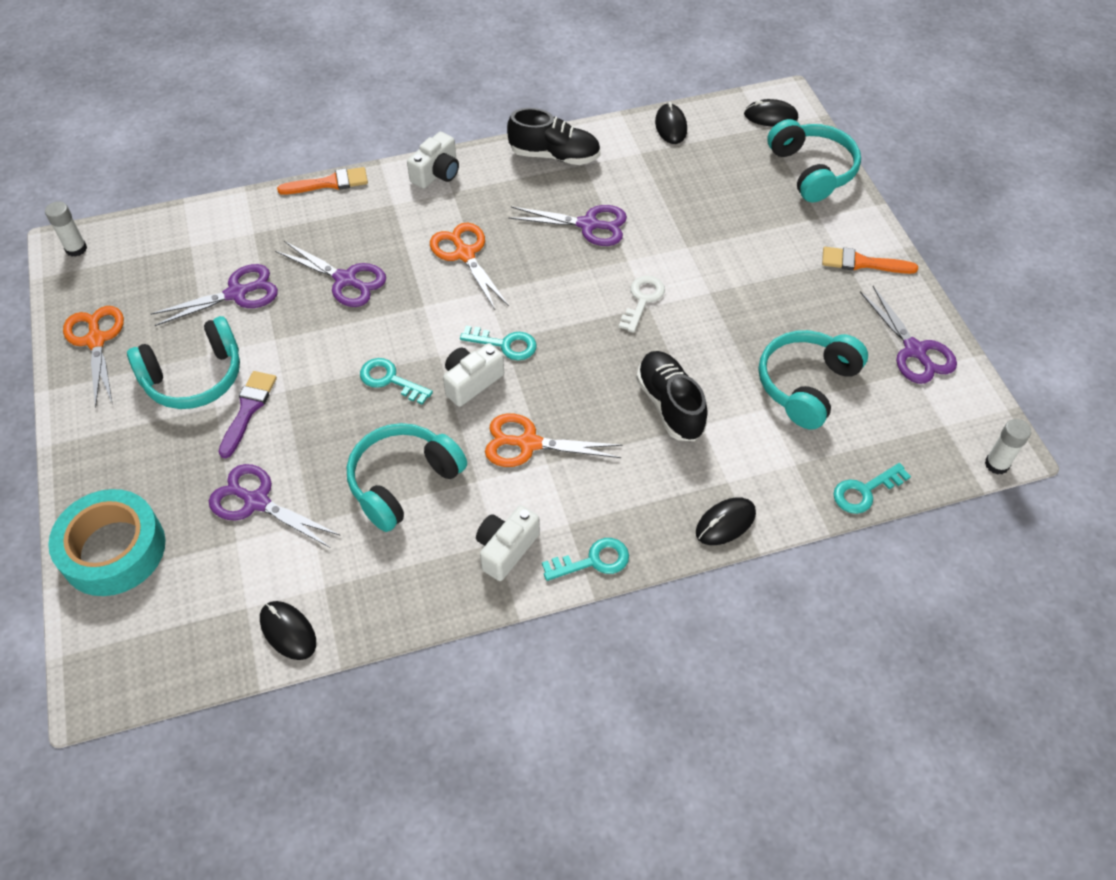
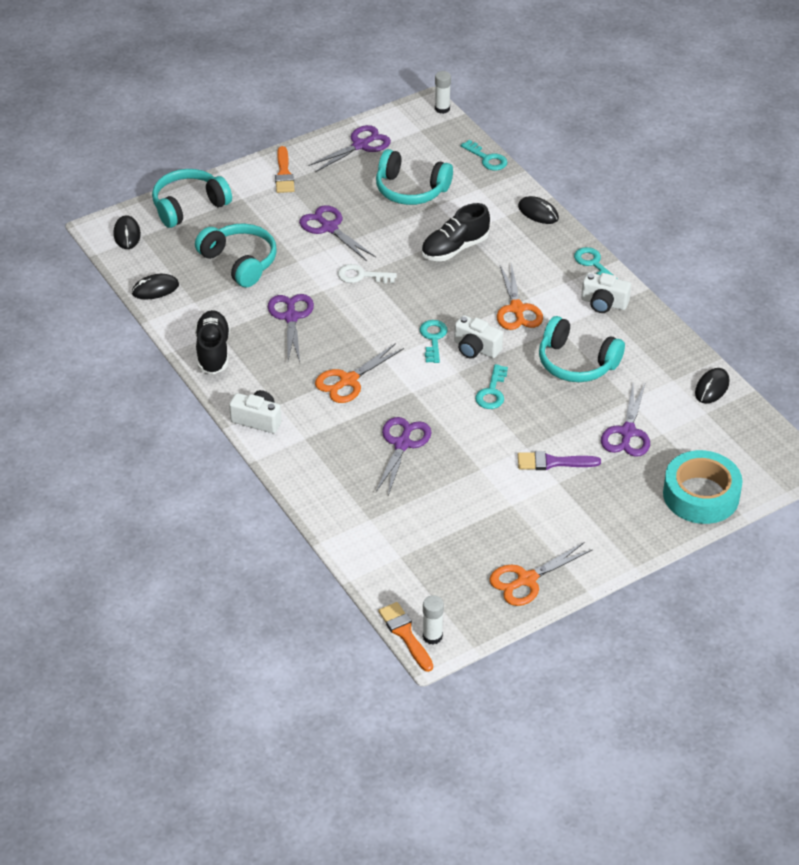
camera: 105 degrees left, 10 degrees down
(194, 377) = (536, 504): turquoise headphones -> turquoise headphones (239, 262)
(237, 293) = (442, 507): purple scissors -> purple scissors (329, 228)
(329, 183) = (292, 487): orange brush -> orange brush (405, 634)

